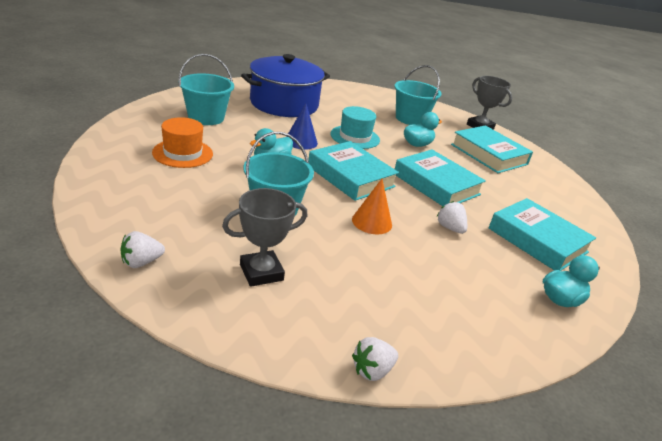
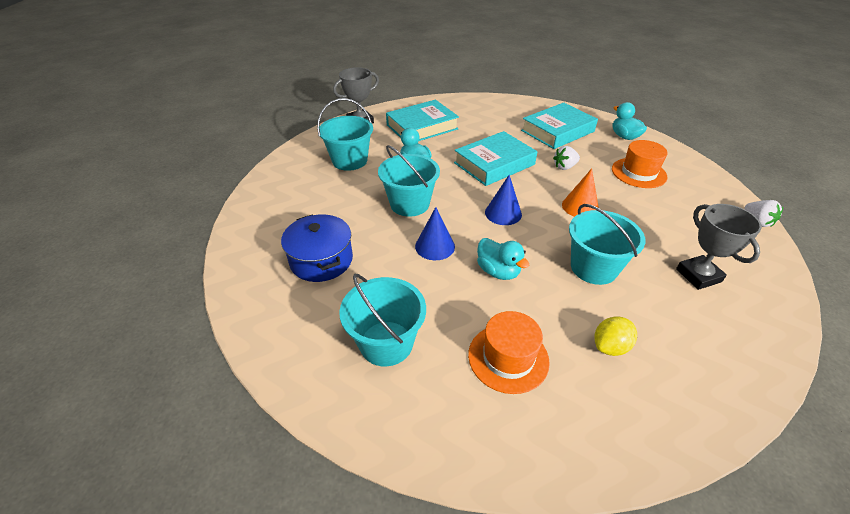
camera: 80 degrees left, 10 degrees up
(141, 262) = (746, 363): white strawberry -> none
(181, 195) = (610, 346): none -> yellow lemon
(284, 104) = (321, 260): blue pot -> blue pot, size x0.64
(351, 176) = (503, 213): turquoise book -> blue cone
(355, 137) = (409, 204): turquoise hat -> turquoise bucket
(462, 286) = (638, 173): none -> orange hat

